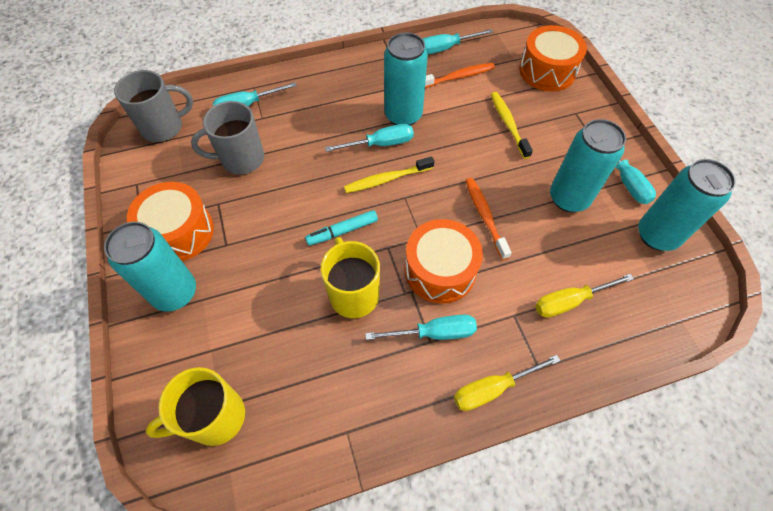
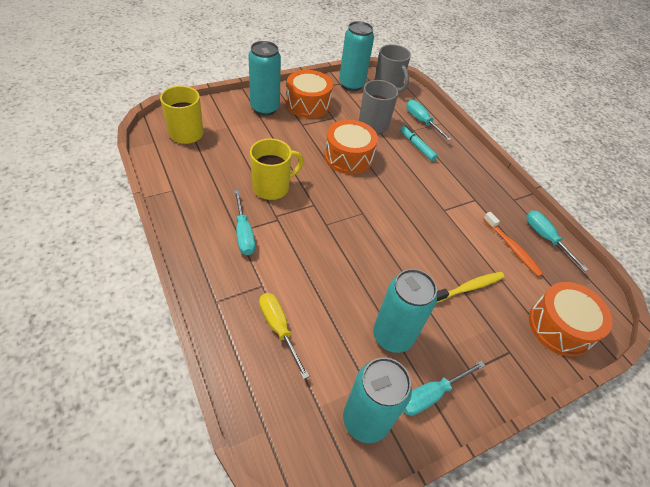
camera: 75 degrees right, 10 degrees down
(342, 231) = (323, 178): turquoise marker -> turquoise marker (417, 146)
(380, 144) = (411, 196): turquoise screwdriver -> none
(387, 179) = (377, 201): yellow toothbrush -> none
(403, 115) = (448, 209): turquoise can -> turquoise can (351, 85)
(440, 270) = (298, 236): orange drum -> orange drum (348, 157)
(485, 217) = (355, 267): orange toothbrush -> none
(492, 388) = (199, 269): yellow screwdriver -> none

